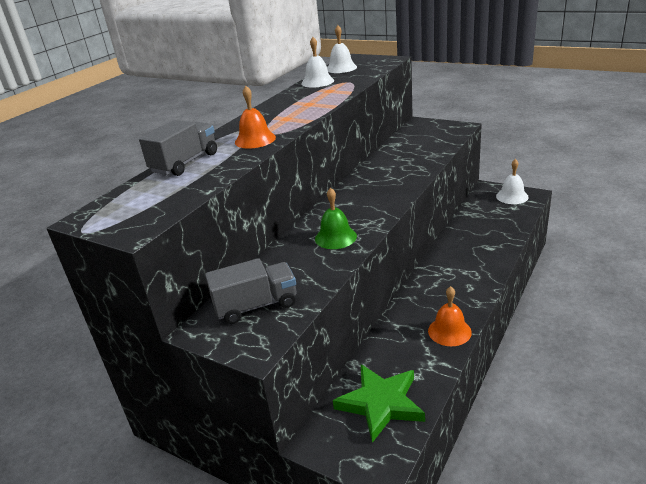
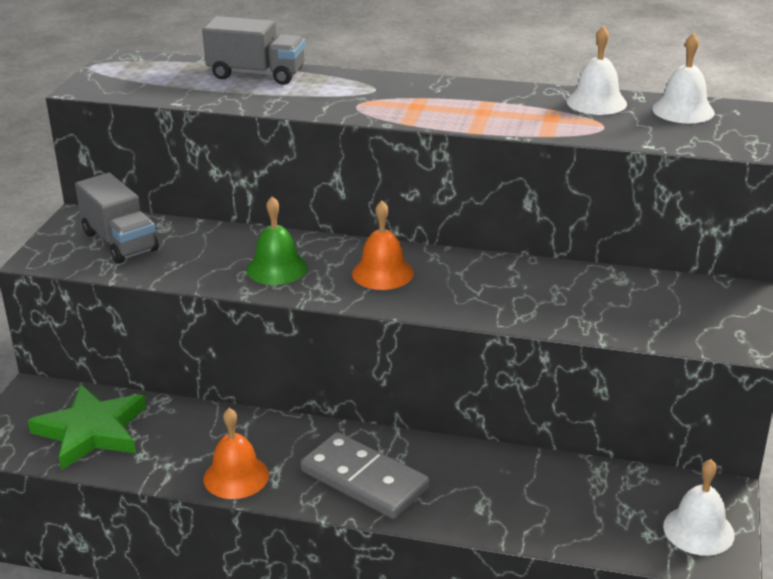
camera: 70 degrees right, 0 degrees up
(255, 140) = (333, 100): orange bell -> orange bell (382, 273)
(461, 282) = (364, 479): none -> grey domino

